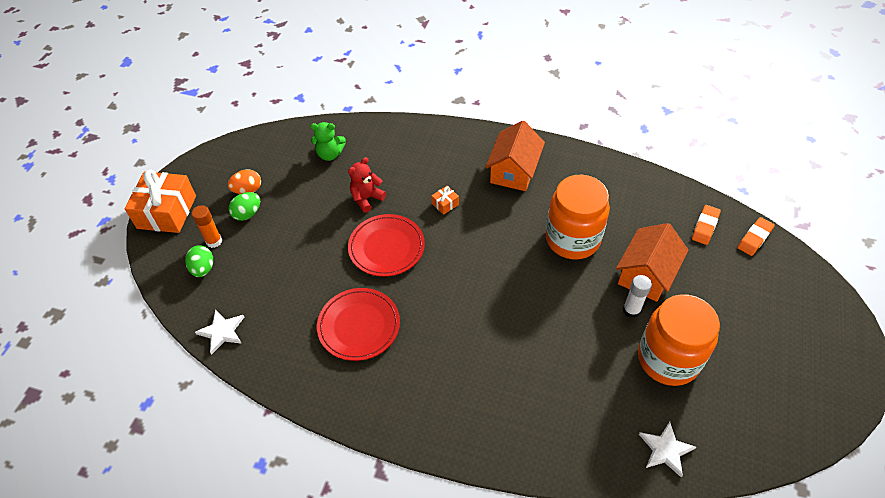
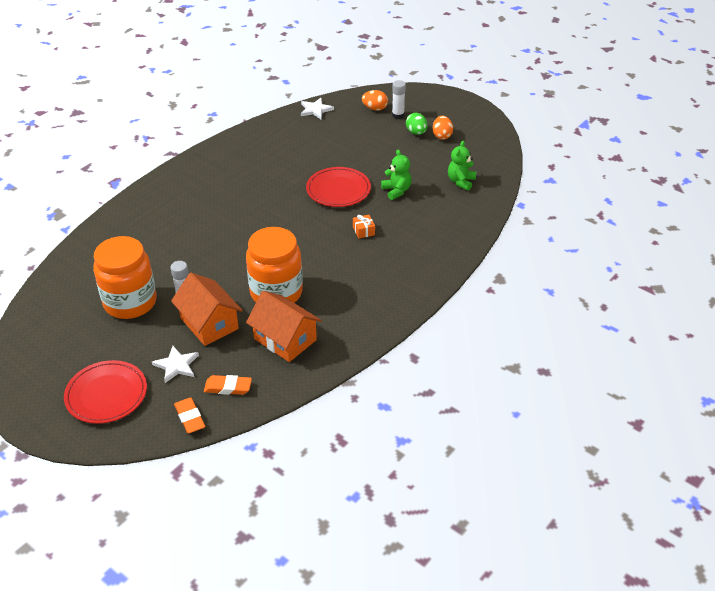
camera: 110 degrees right, 10 degrees down
(167, 212) = (440, 99): orange gift -> none
(203, 269) = (375, 108): green egg -> orange egg
(214, 241) = (398, 115): orange glue stick -> white glue stick
(359, 326) = (277, 163): red plate -> red plate (106, 395)
(366, 198) = (396, 191): red teddy bear -> green teddy bear
(513, 171) = (377, 283): orange house -> orange house (285, 339)
(665, 450) = (73, 272): white star -> white star (176, 365)
(705, 226) = (228, 387): orange eraser -> orange eraser turned 45 degrees counterclockwise

